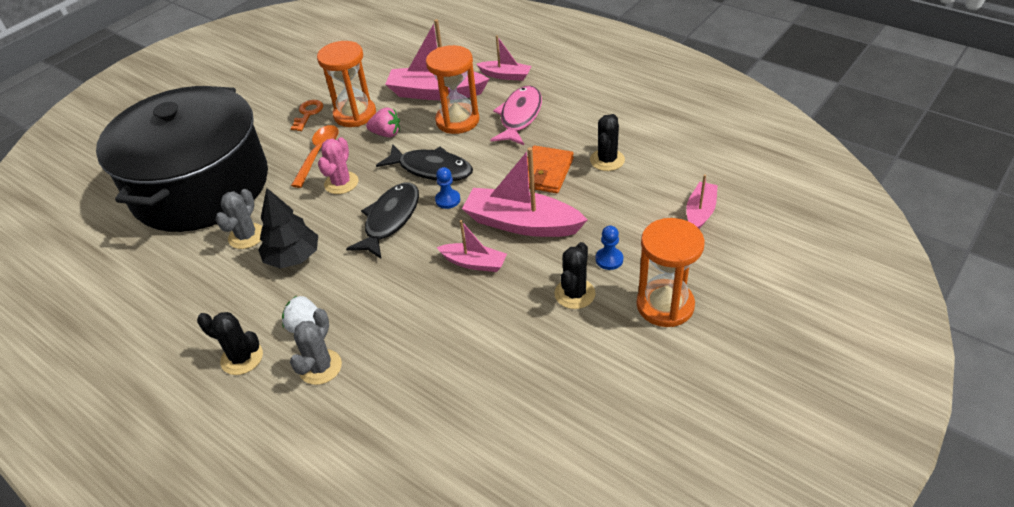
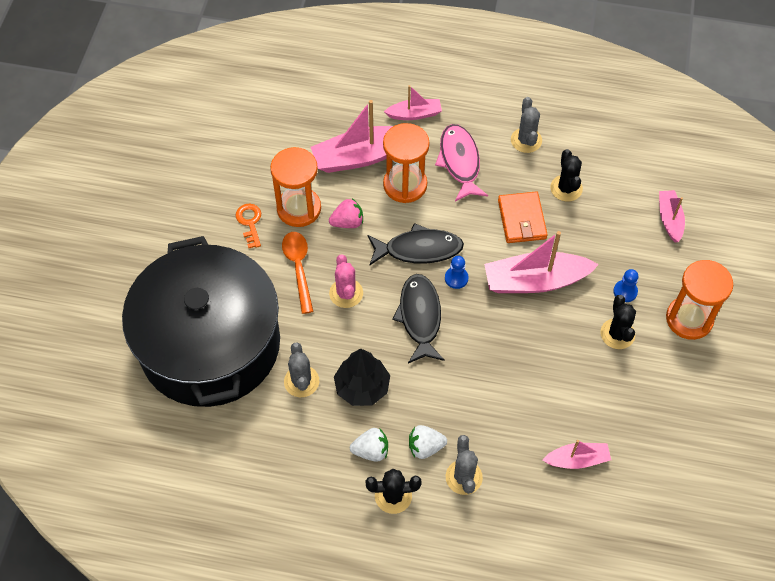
camera: 30 degrees left, 15 degrees up
(256, 312) = (371, 451): none -> white strawberry
(474, 263) = (521, 334): pink boat -> pink boat (577, 459)
(594, 116) = (526, 140): none -> grey cactus

